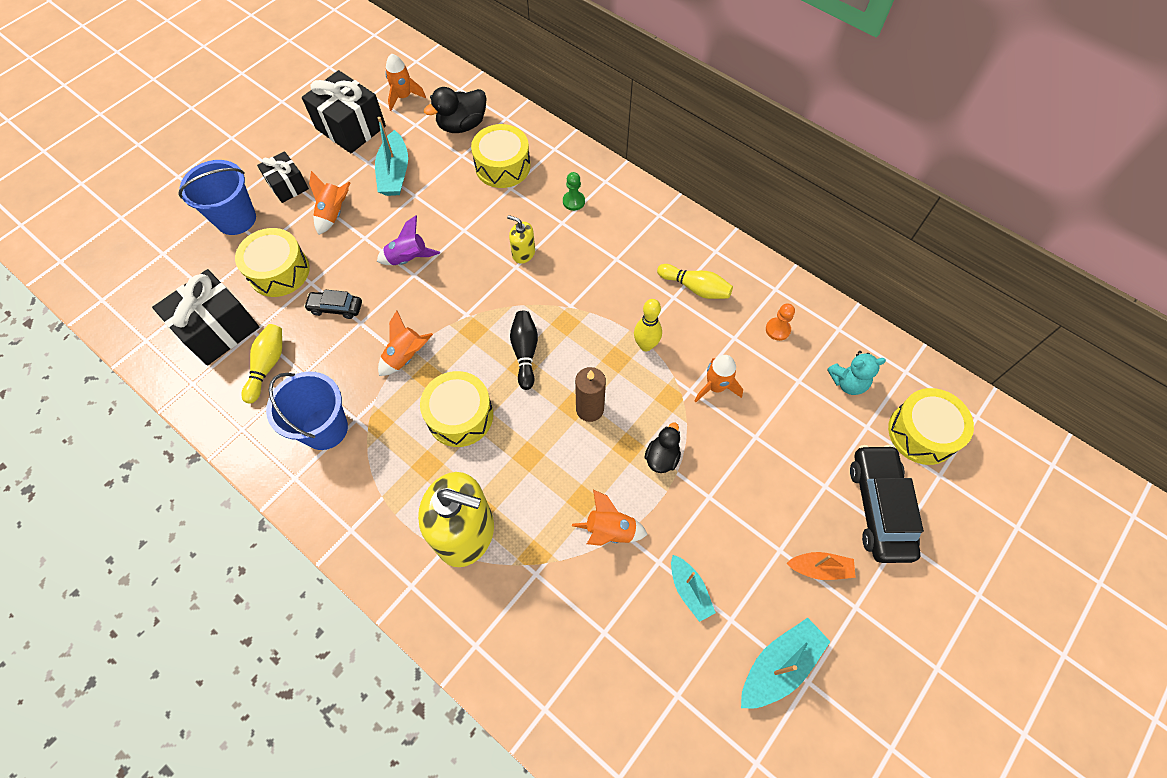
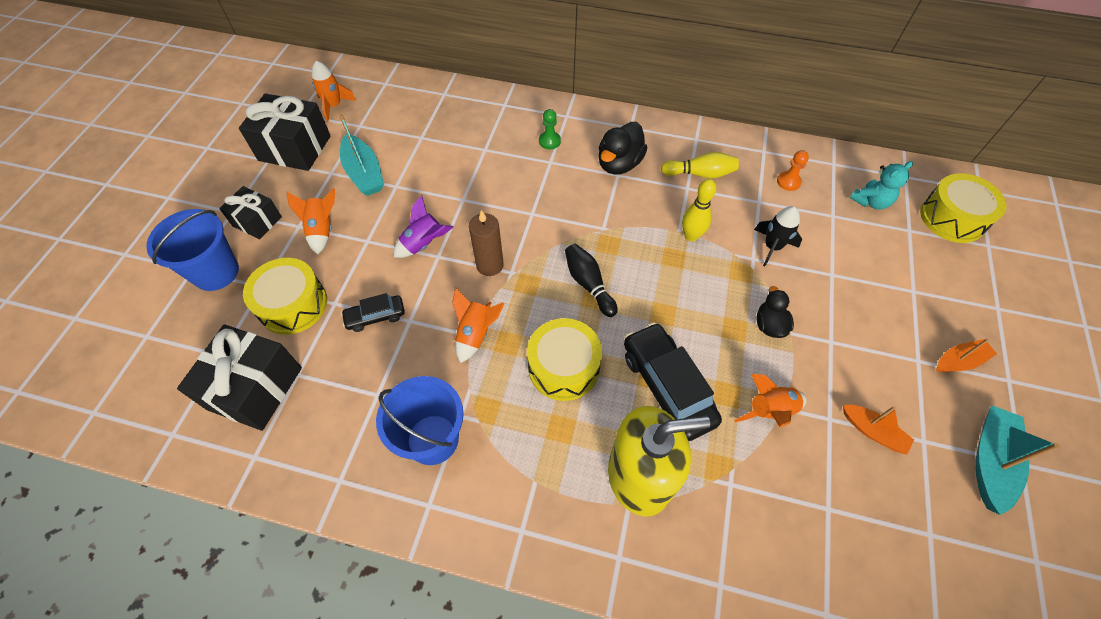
camera: 25 degrees left, 5 degrees down
(267, 366) = (333, 402): yellow bowling pin -> none
(462, 125) = (406, 112): black duck -> black duck (619, 164)
(502, 166) = (466, 134): yellow drum -> none
(523, 253) = (532, 199): yellow soap dispenser -> none
(589, 409) = (679, 310): brown candle -> brown candle (490, 265)
(689, 590) = (873, 431): turquoise boat -> orange boat
(715, 387) = (772, 247): orange rocket -> black rocket
(879, 507) = (965, 290): black car -> black car (667, 387)

